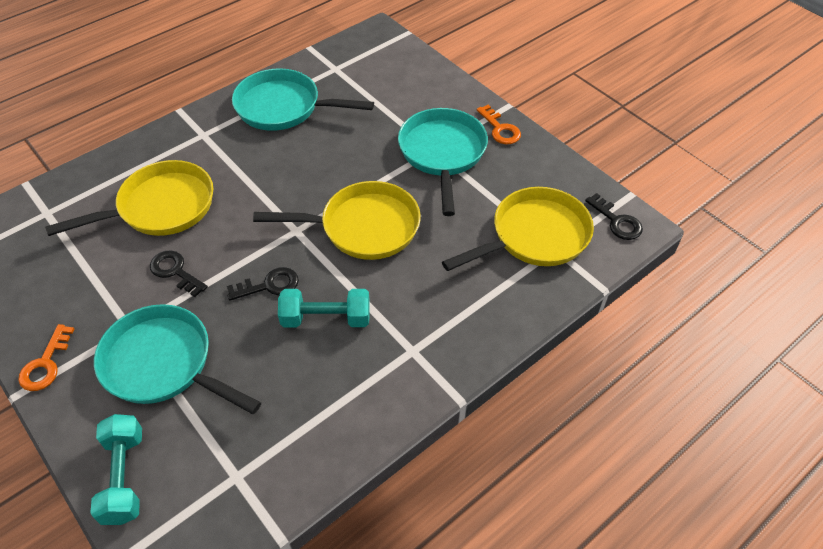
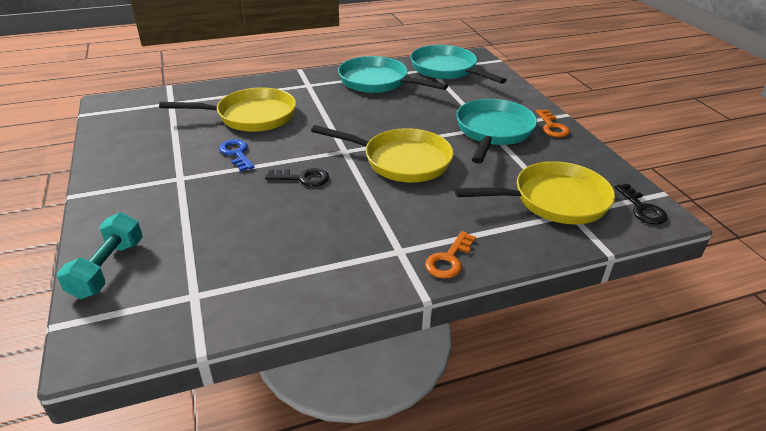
camera: 20 degrees right, 15 degrees down
(45, 364) = (106, 183): orange key -> orange key (449, 260)
(163, 364) = (189, 205): turquoise pan -> turquoise pan (446, 69)
(175, 271) = (236, 153): black key -> blue key
(326, 318) = (336, 210): turquoise dumbbell -> none

